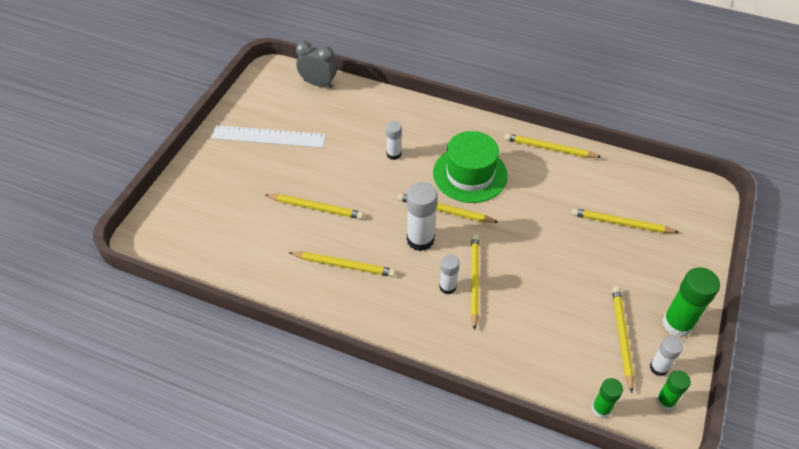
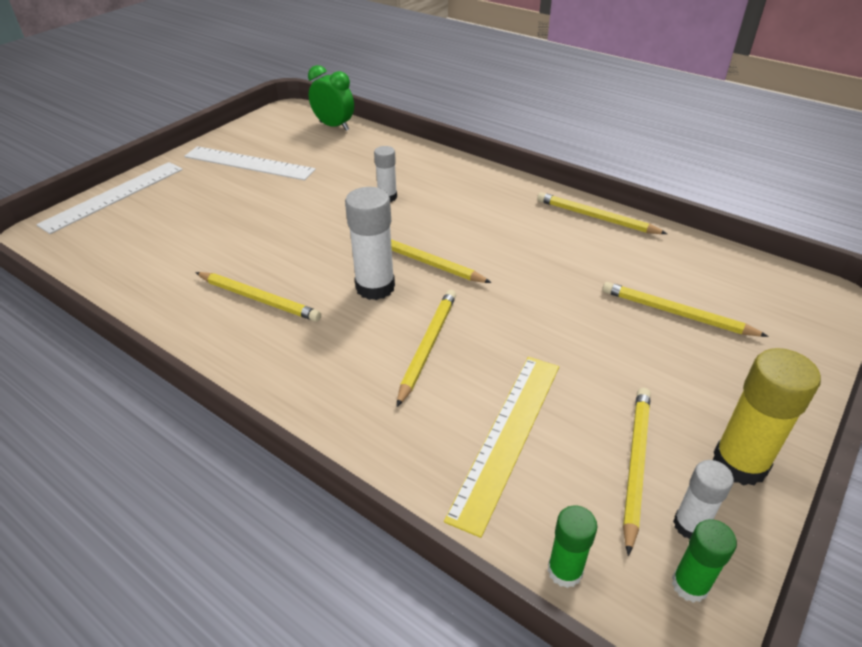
camera: 15 degrees right, 10 degrees down
(177, 190) = (113, 196): none -> white ruler
(316, 208) = (261, 235): yellow pencil -> none
(318, 84) = (334, 126): grey clock -> green clock
(447, 287) = (385, 347): white glue stick -> none
(470, 174) = (476, 229): green hat -> none
(545, 335) = (507, 437): none -> yellow ruler
(677, 324) = (739, 463): green glue stick -> yellow glue stick

